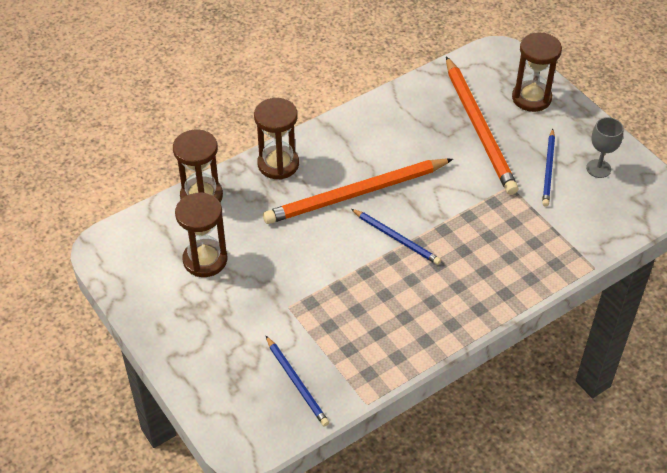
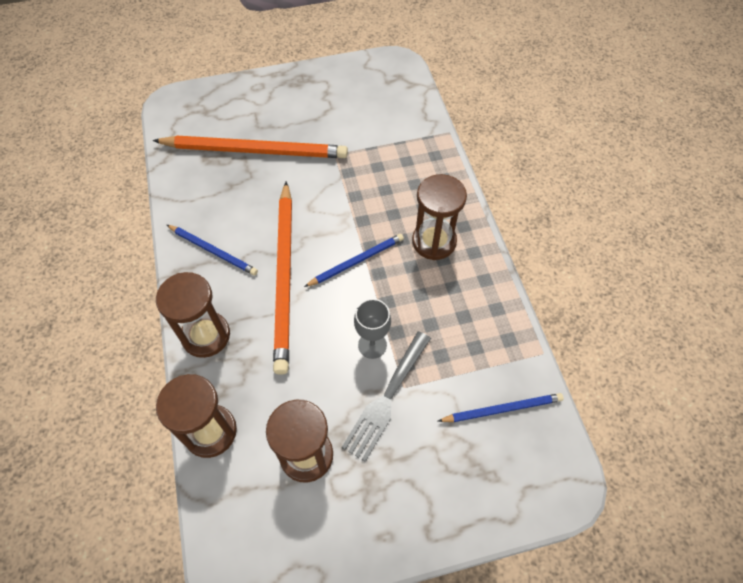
camera: 70 degrees left, 10 degrees up
(272, 297) = (386, 399): none -> grey fork
(531, 98) = (241, 102): brown hourglass -> brown hourglass (434, 241)
(548, 169) = (330, 121): blue pencil -> blue pencil (213, 251)
(598, 168) = (346, 90): grey goblet -> grey goblet (372, 345)

